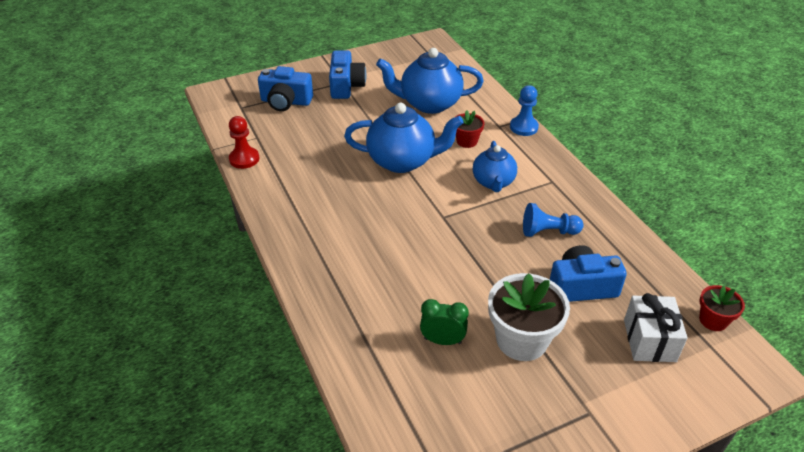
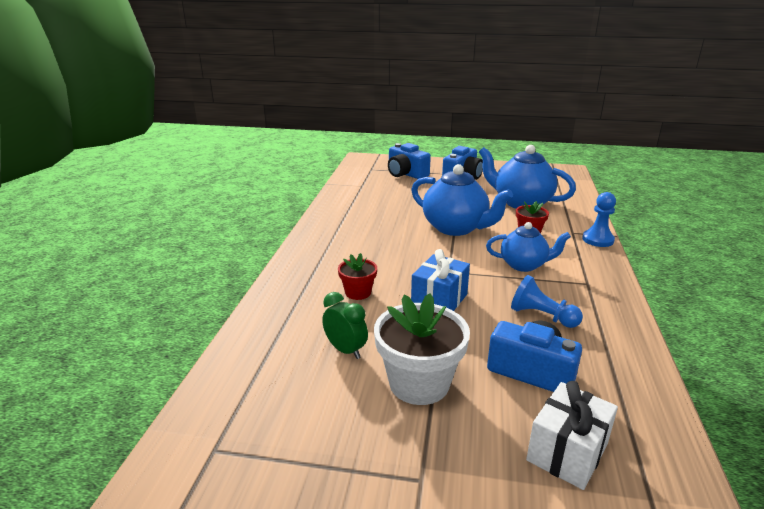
camera: 35 degrees right, 15 degrees down
(244, 159) = (338, 193): red pawn -> none
(464, 253) = (439, 300): none -> blue gift
(493, 182) = (524, 265): blue teapot -> blue teapot turned 120 degrees counterclockwise
(713, 320) = (680, 475): red flower pot -> red flower pot (358, 292)

